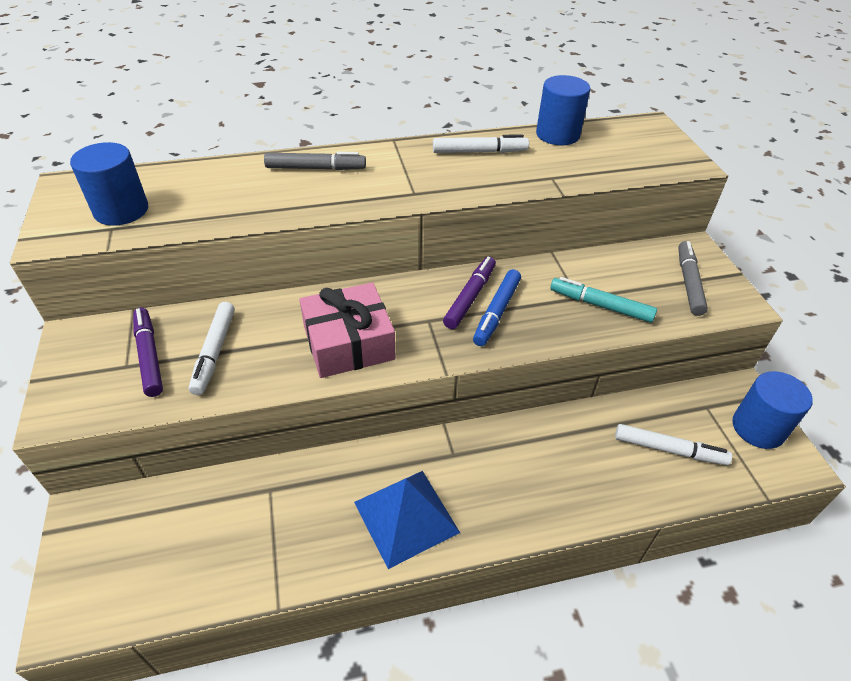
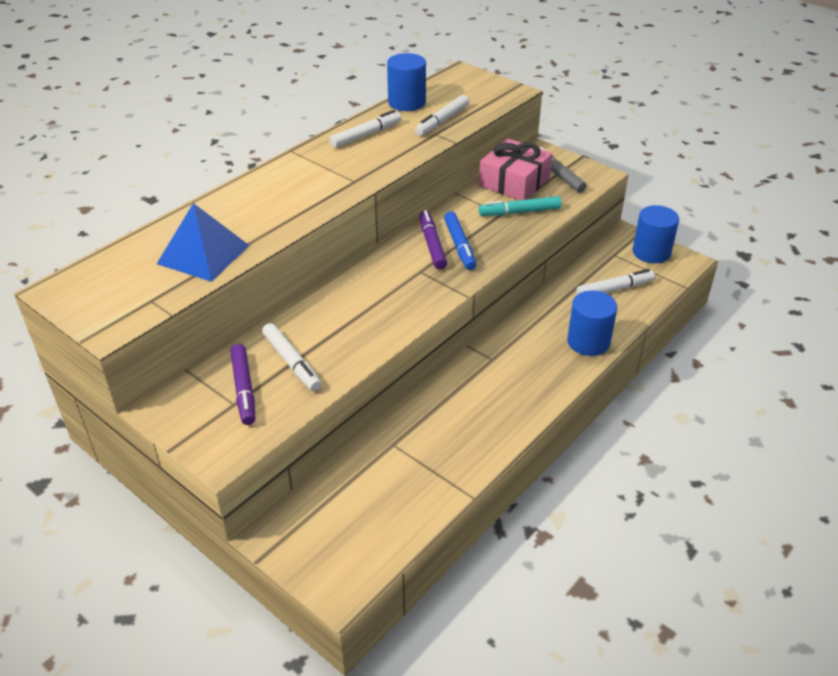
camera: 35 degrees left, 5 degrees down
(121, 210) = (140, 285): blue cylinder -> blue cylinder (588, 342)
(149, 356) = (244, 389): purple marker -> purple marker turned 135 degrees counterclockwise
(316, 168) = (258, 193): grey marker -> none
(348, 343) = (382, 310): pink gift -> pink gift (514, 182)
(406, 517) = (499, 408): blue pyramid -> blue pyramid (203, 254)
(573, 167) = (442, 121): none -> white marker

